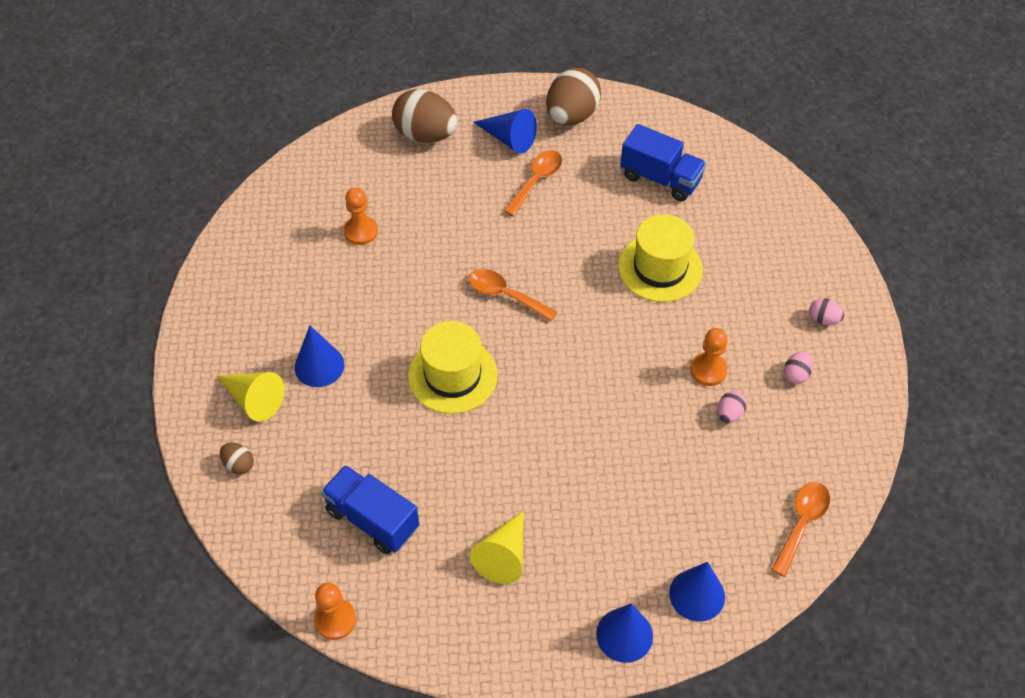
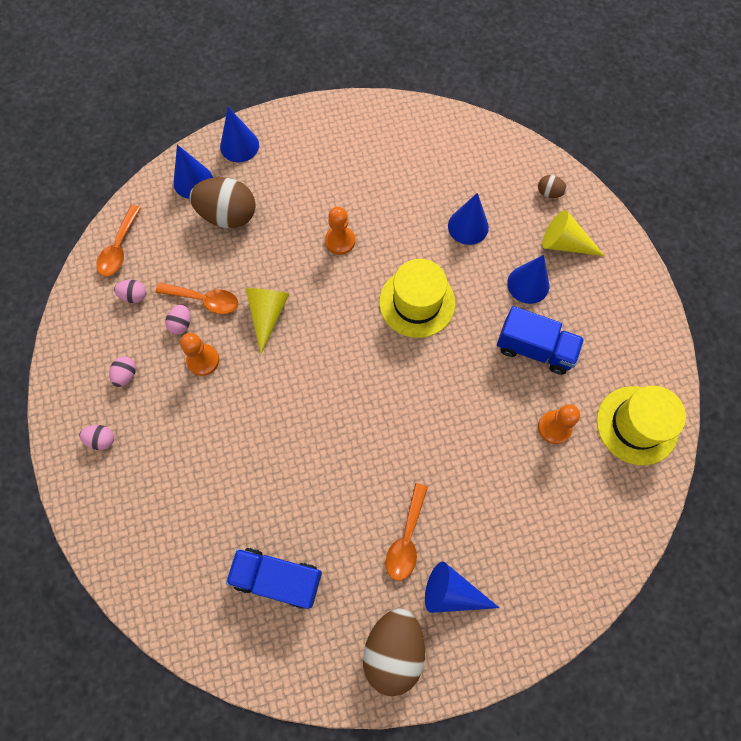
camera: 165 degrees right, 15 degrees up
(335, 620) = (433, 112): orange pawn -> orange pawn (340, 241)
(358, 447) = (468, 226): none -> blue cone
(372, 519) = (435, 178): blue truck -> blue truck (534, 349)
(425, 135) = (542, 573): brown egg -> brown egg (228, 215)
(503, 555) = (334, 176): yellow cone -> yellow cone (267, 314)
(505, 295) = (397, 391): orange spoon -> orange spoon (204, 300)
(660, 268) = (261, 459): yellow hat -> yellow hat (636, 425)
(784, 459) = (134, 296): none -> pink egg

